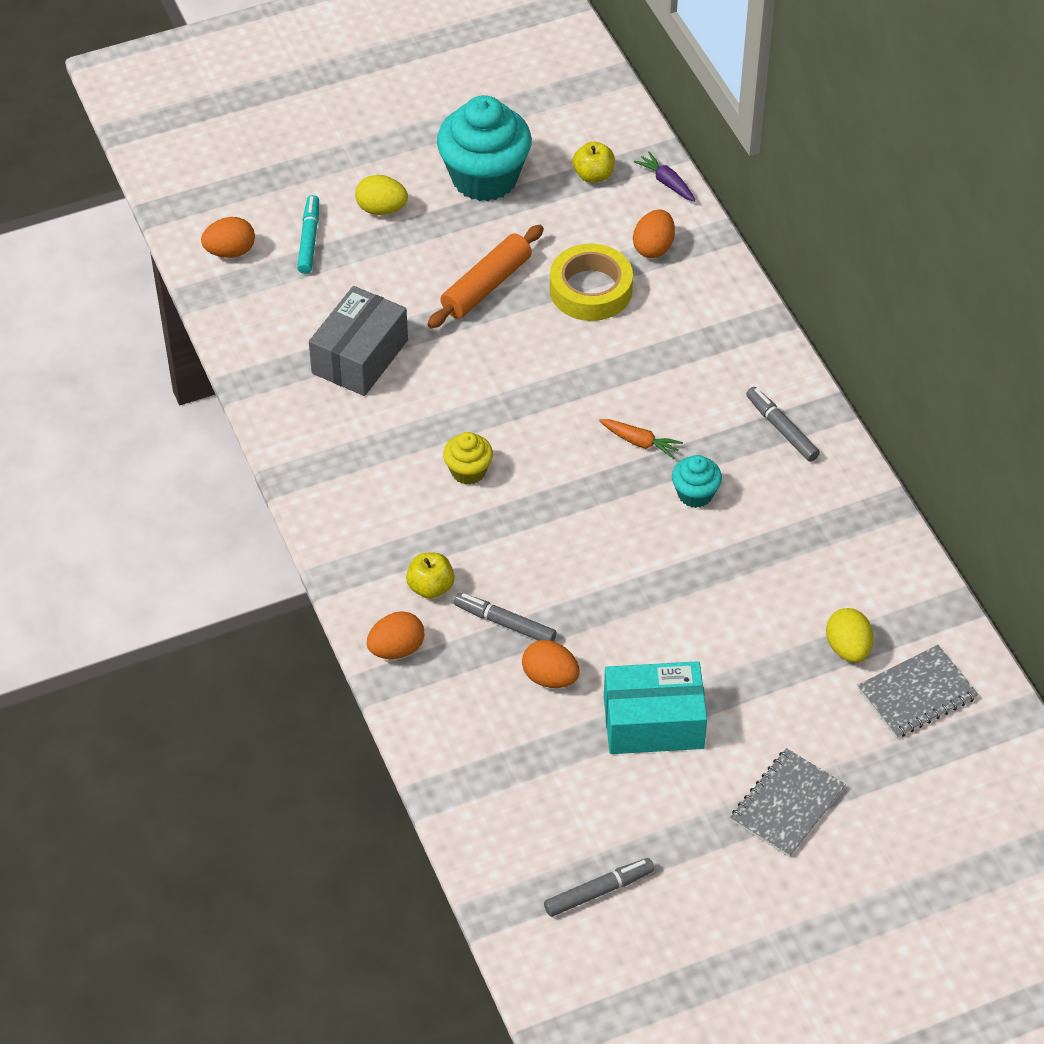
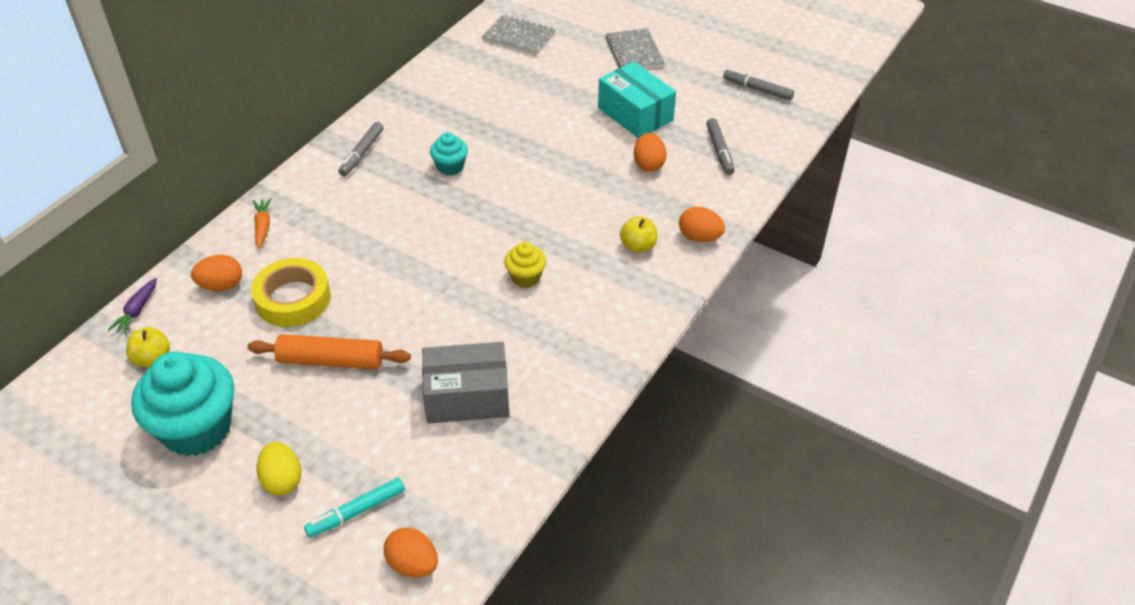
camera: 125 degrees left, 5 degrees down
(505, 623) = (630, 200): grey marker -> grey marker (719, 151)
(640, 442) = (427, 208): orange carrot -> orange carrot (263, 227)
(787, 804) = (634, 52): grey notebook -> grey notebook turned 75 degrees clockwise
(848, 648) = (512, 69): yellow egg -> none

